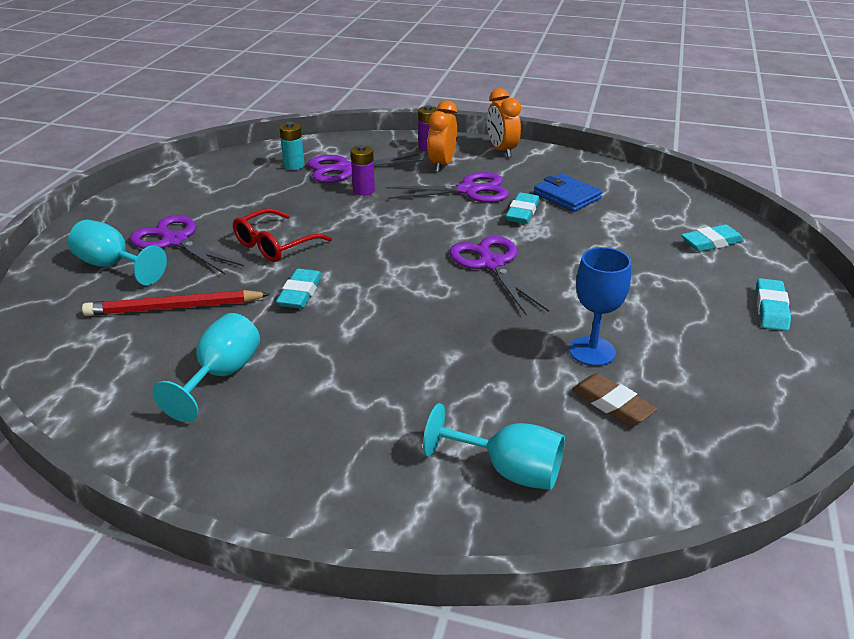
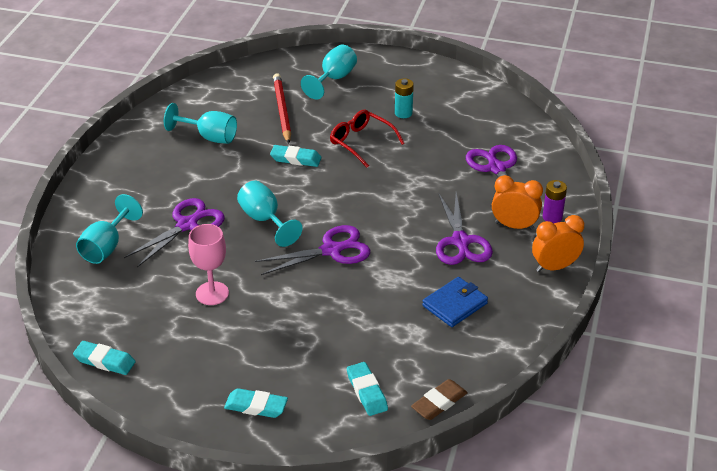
camera: 90 degrees right, 5 degrees up
(175, 240) = (367, 98): purple scissors -> purple scissors (187, 224)
(294, 165) = (499, 140): turquoise battery -> turquoise battery (403, 113)
(363, 190) = (454, 180): purple battery -> none
(435, 314) = (265, 220): none -> turquoise goblet
(522, 212) = (420, 273): turquoise eraser -> turquoise eraser (104, 361)
(592, 351) = (212, 293): blue goblet -> pink goblet
(612, 404) = (155, 296): brown eraser -> brown eraser (439, 403)

